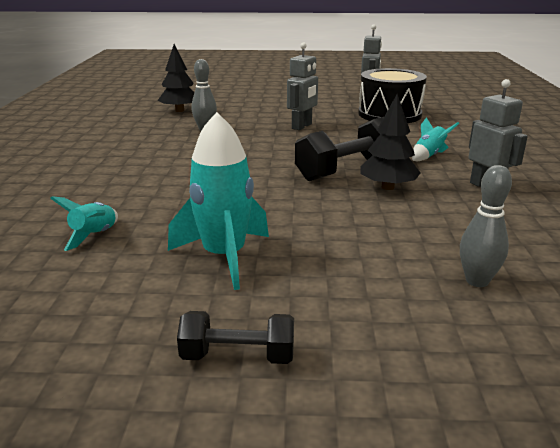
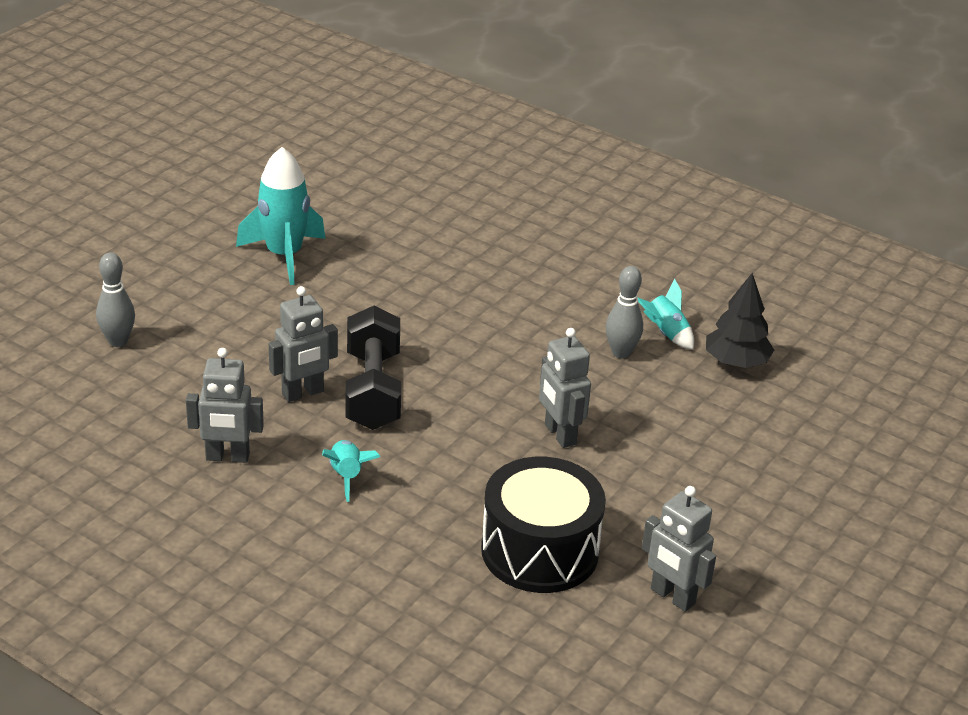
camera: 120 degrees right, 10 degrees up
(94, 236) = (384, 214): turquoise rocket -> turquoise rocket (666, 333)
(238, 356) = (173, 223): black dumbbell -> none
(388, 187) = (303, 393): black tree -> grey robot

